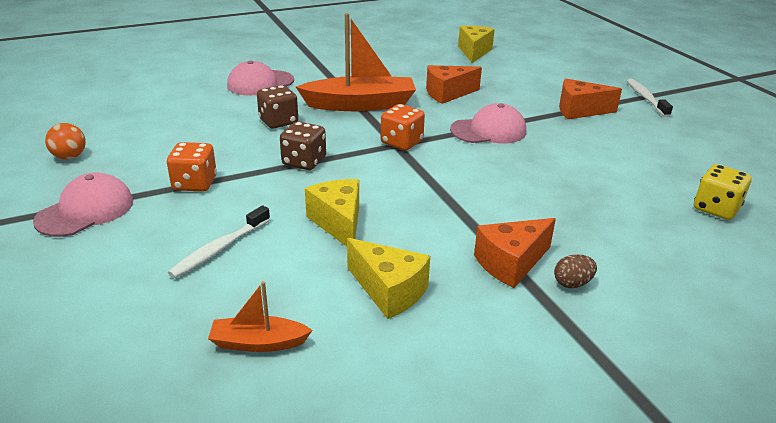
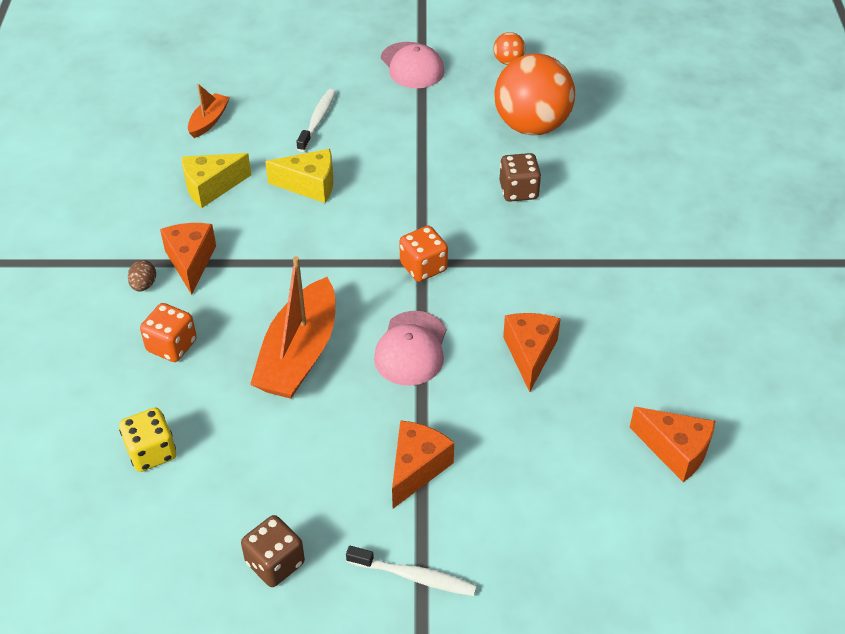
camera: 115 degrees right, 15 degrees up
(182, 130) = (531, 126): none -> orange ball
(195, 183) = (421, 121): orange dice -> orange dice (172, 346)
(219, 249) = (318, 120): white toothbrush -> white toothbrush turned 45 degrees clockwise
(260, 83) = (631, 198): pink cap -> none
(304, 162) = (422, 189): brown dice -> brown dice (275, 563)
(360, 105) = (533, 264): orange boat -> orange boat (299, 354)
(474, 52) = (675, 451): yellow cheese -> orange cheese

